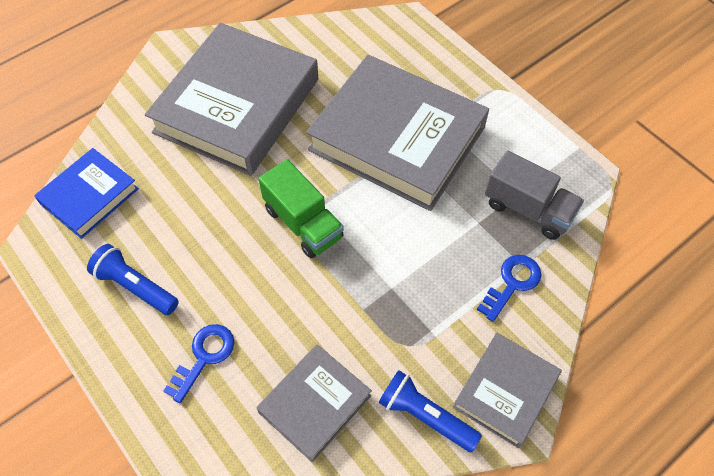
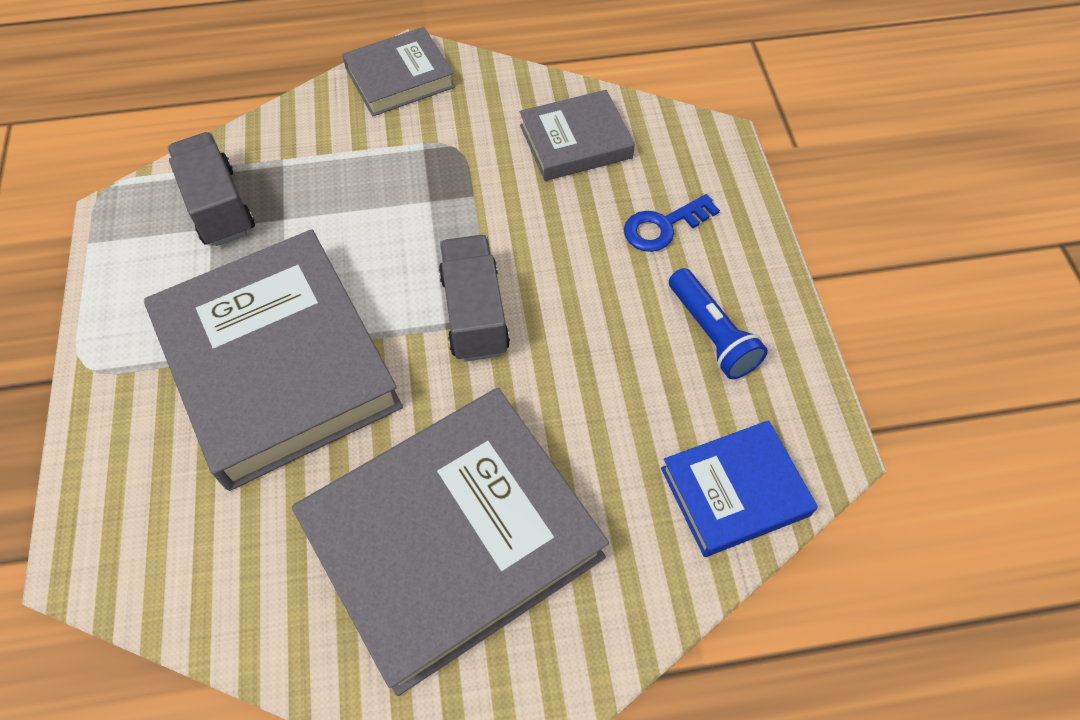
camera: 150 degrees left, 0 degrees up
(303, 223) = (474, 313): green truck -> grey truck
(425, 416) = (483, 92): blue flashlight -> none
(512, 283) = (309, 149): blue key -> none

